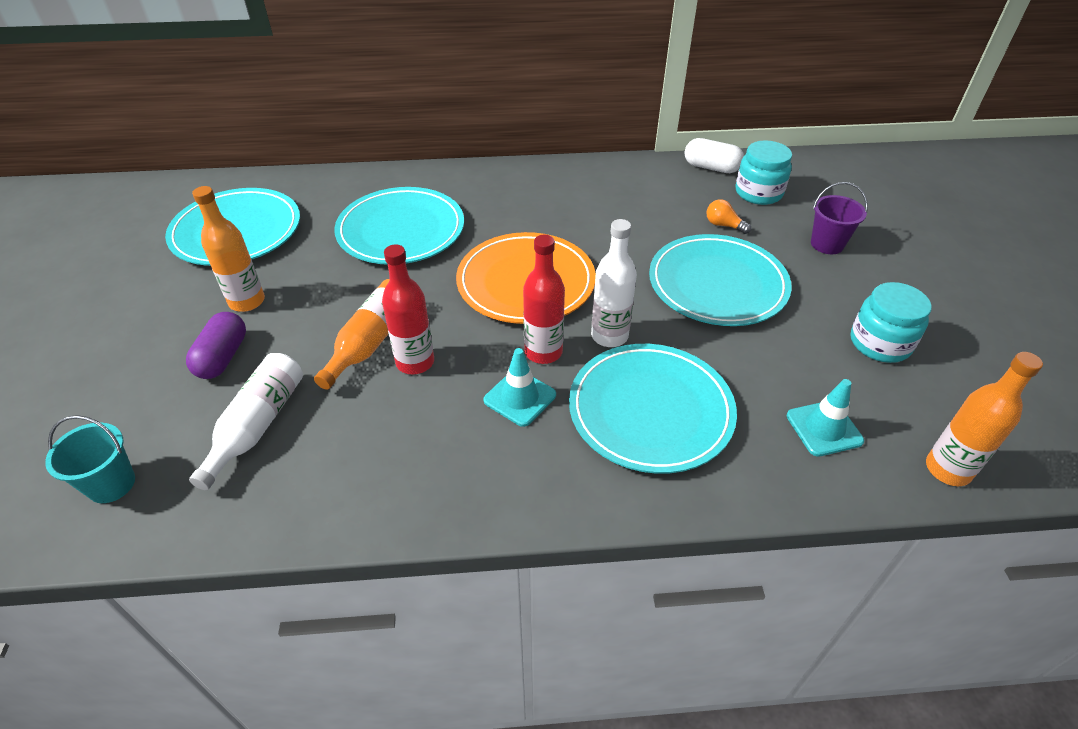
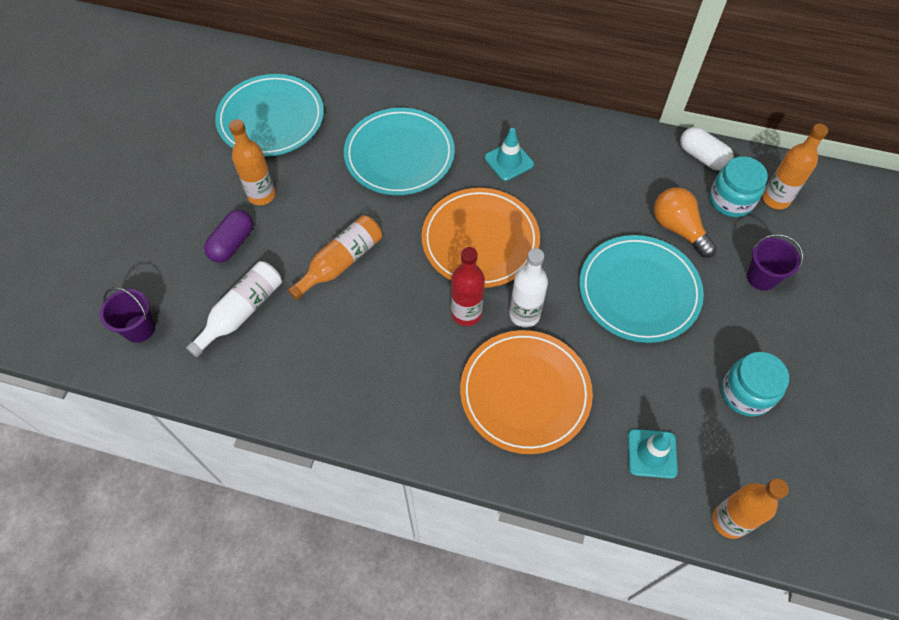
camera: 20 degrees right, 15 degrees up
(111, 484) = (139, 328): turquoise bucket -> purple bucket
(415, 362) = (367, 292): red bottle -> none
(520, 398) = (432, 349): turquoise traffic cone -> turquoise traffic cone (509, 161)
(650, 410) = (525, 393): turquoise plate -> orange plate
(723, 225) = (678, 228): orange light bulb -> orange light bulb, size x1.78
(798, 183) = (775, 199): none -> orange bottle

